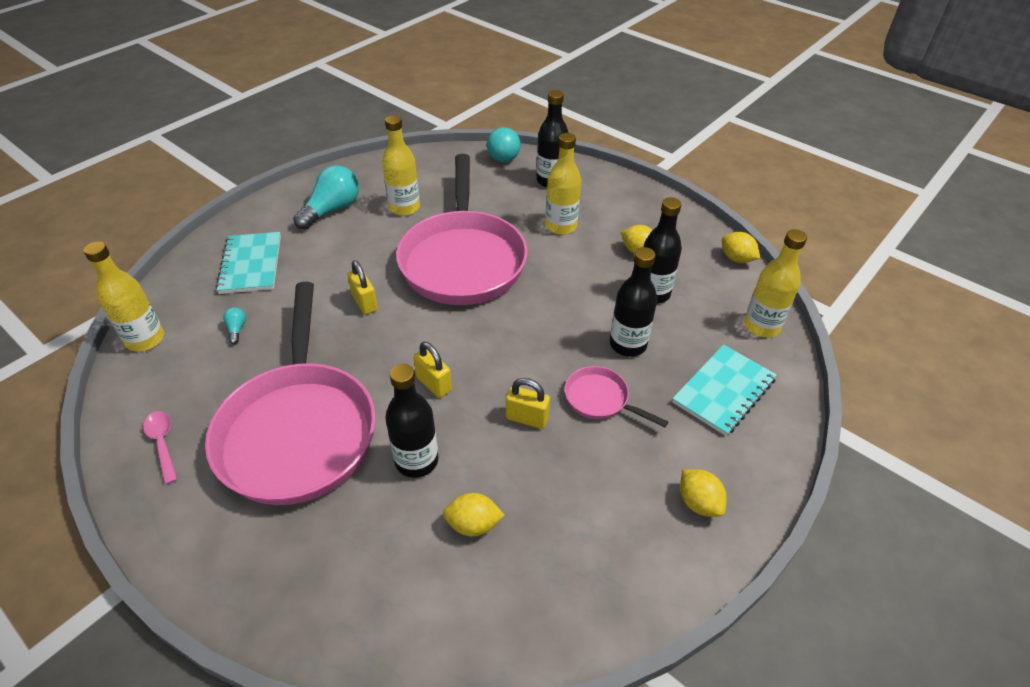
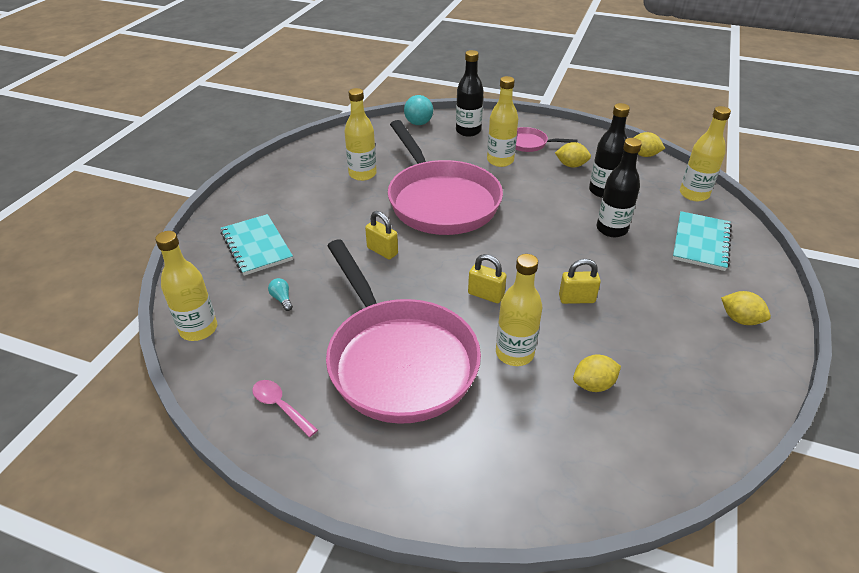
camera: 20 degrees left, 5 degrees down
(332, 210) = (299, 189): turquoise light bulb -> none
(416, 461) = (514, 353): black bottle -> yellow bottle
(600, 399) = (620, 271): pink pan -> pink pan (529, 143)

